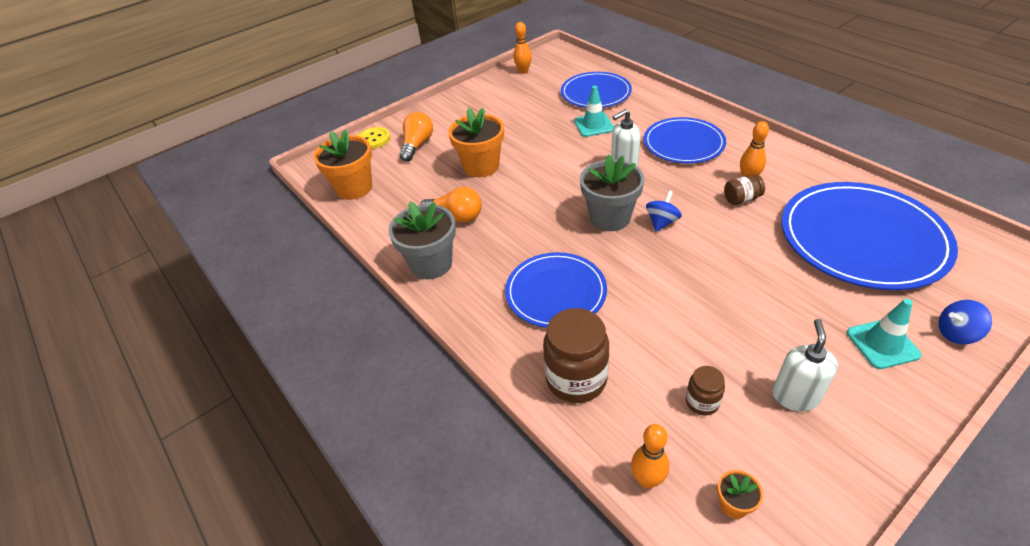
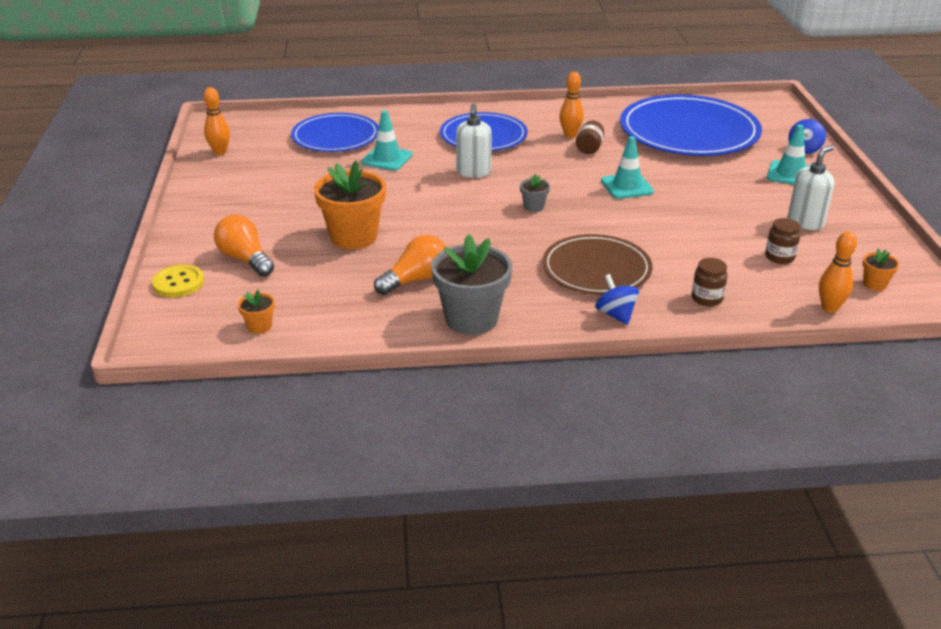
camera: 60 degrees left, 10 degrees down
(354, 188) = (259, 326): orange flower pot -> orange flower pot, size x0.45
(556, 292) = (596, 269): blue plate -> brown plate
(576, 379) = (707, 298): brown jar -> brown jar, size x0.52
(610, 218) = (534, 207): grey flower pot -> grey flower pot, size x0.45
(661, 222) = (572, 189): blue spinning top -> blue spinning top (615, 314)
(705, 248) = (626, 186): none -> turquoise traffic cone
(795, 396) = (805, 222): white soap dispenser -> white soap dispenser turned 90 degrees clockwise

